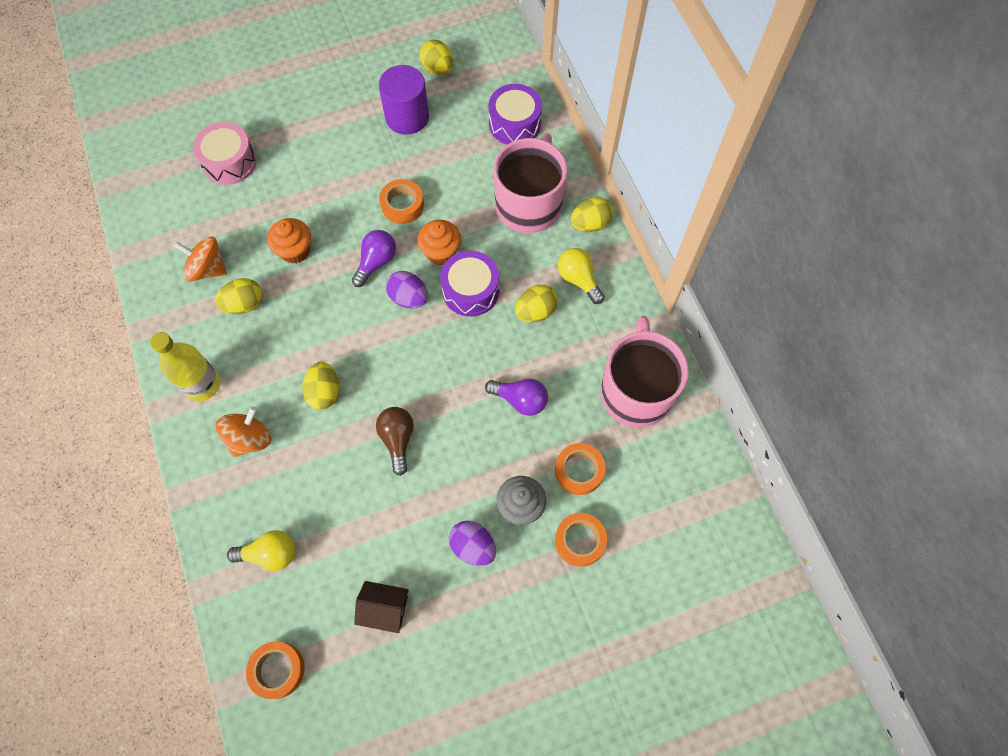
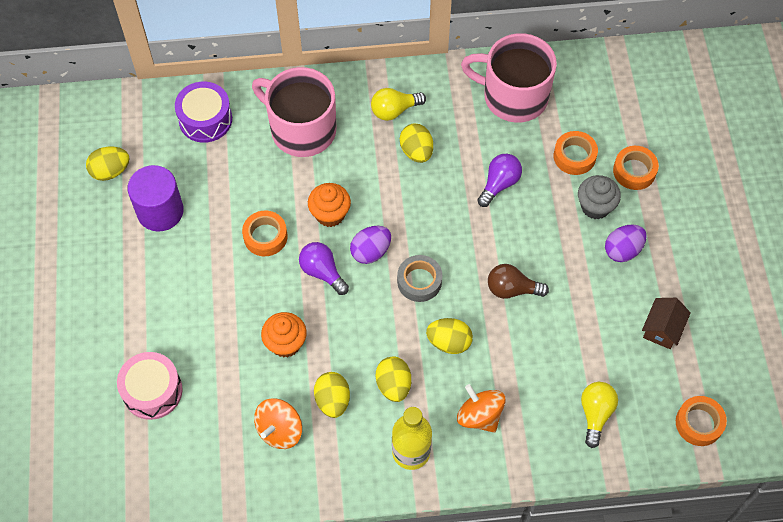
camera: 75 degrees left, 5 degrees down
(386, 349) = (419, 281): none -> grey tape
(470, 290) = (379, 198): purple drum -> none
(590, 224) = (340, 86): yellow egg -> yellow egg (393, 385)

